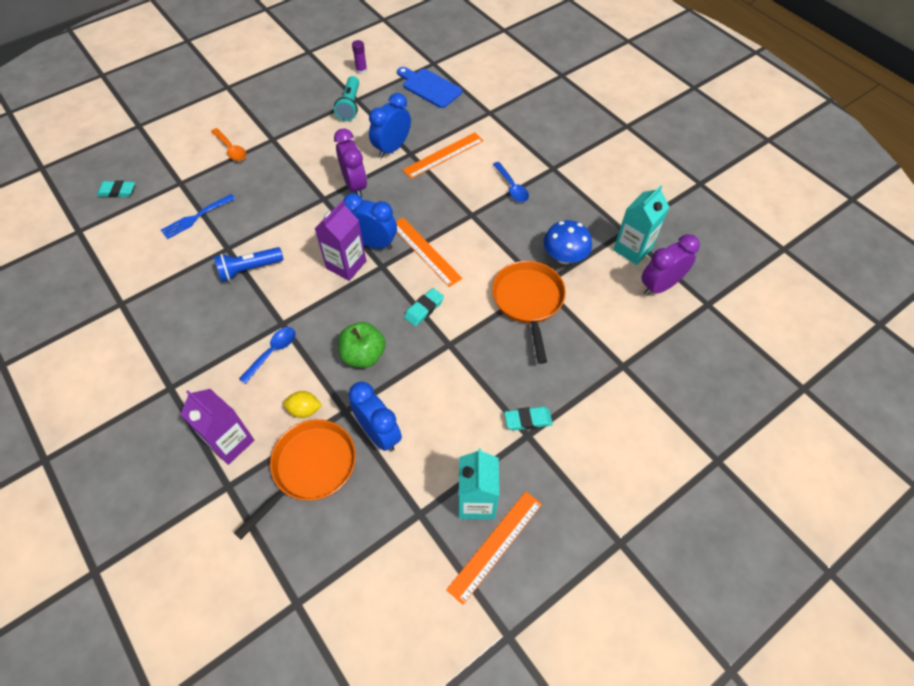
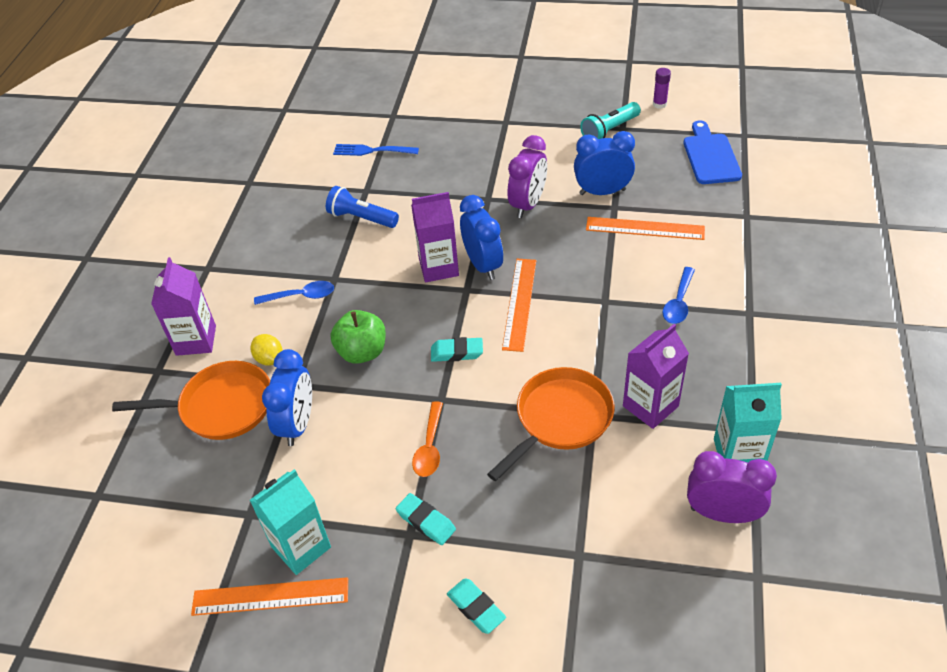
camera: 50 degrees right, 10 degrees down
(117, 191) = (342, 95): turquoise eraser -> turquoise eraser (476, 608)
(231, 149) = (462, 111): orange spoon -> orange spoon (429, 447)
(564, 257) = (650, 406): blue mushroom -> purple carton

